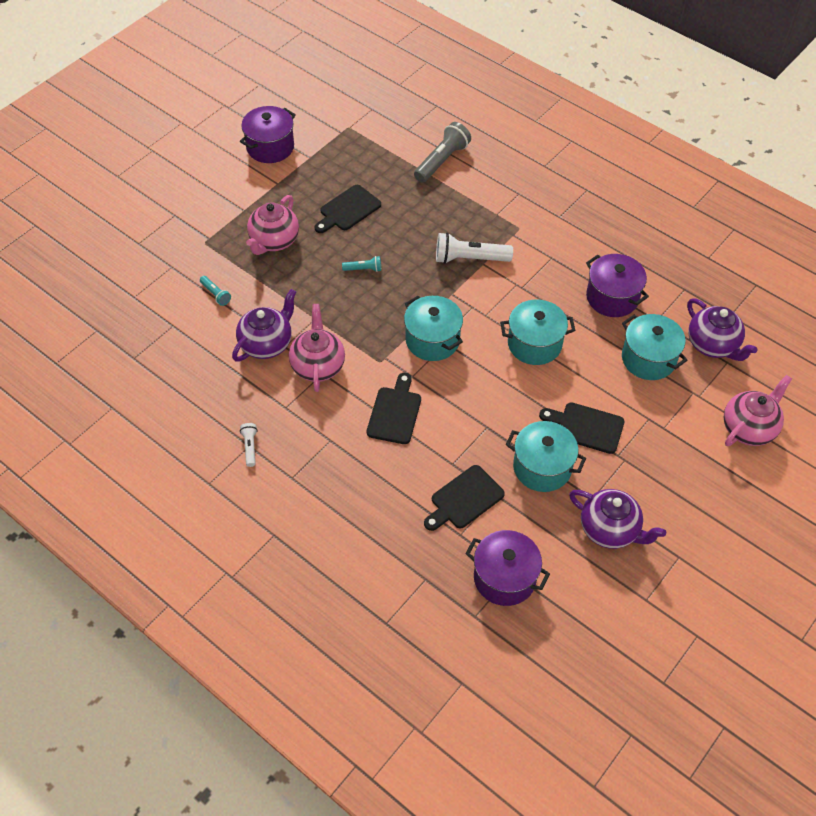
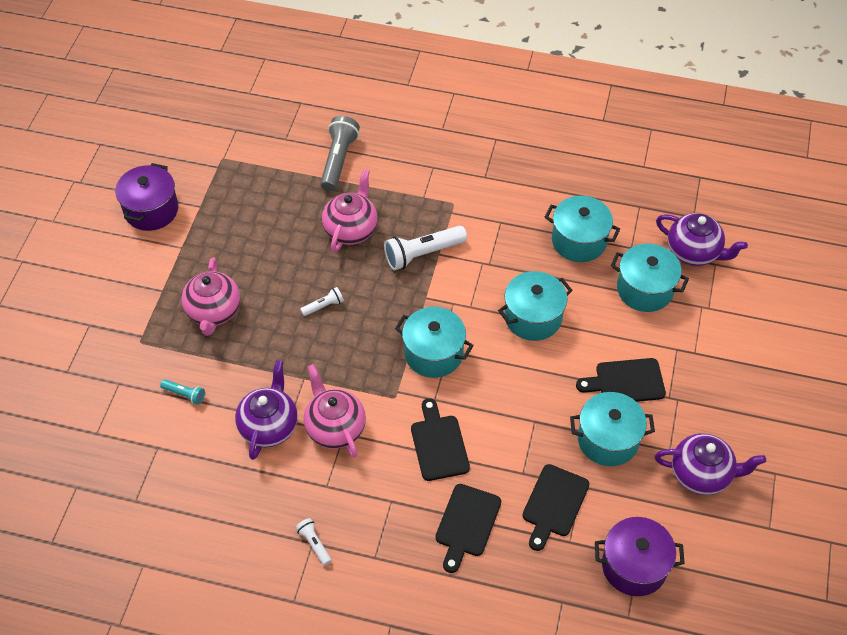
camera: 25 degrees left, 0 degrees up
(348, 210) = (272, 248): black cutting board -> black cutting board (466, 524)
(363, 269) = (323, 306): turquoise flashlight -> white flashlight
(612, 297) = (579, 241): purple pot -> turquoise pot
(749, 428) = (768, 321): pink teapot -> pink teapot (351, 229)

